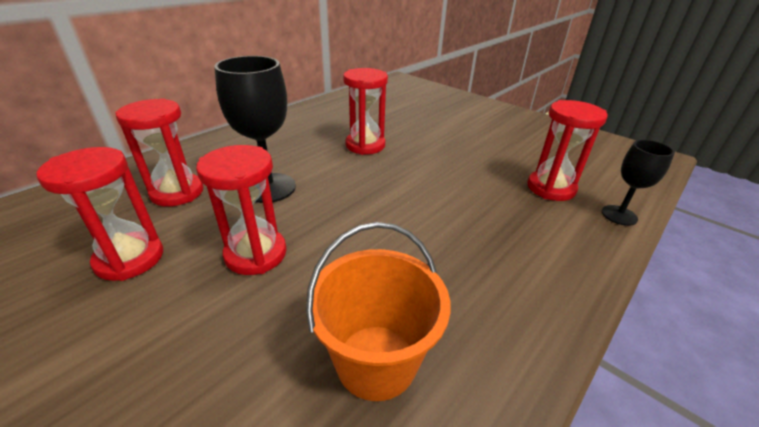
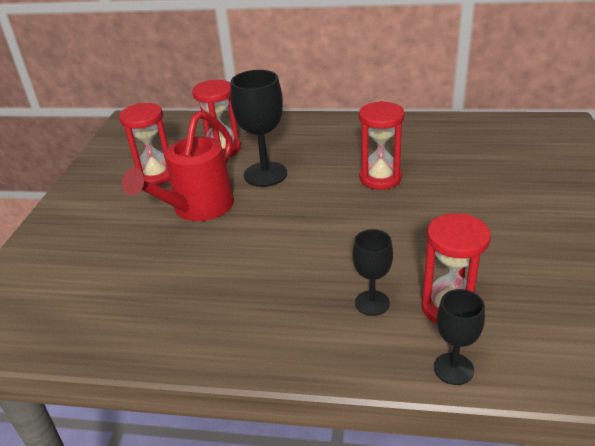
camera: 60 degrees right, 0 degrees up
(256, 254) = (197, 209): red hourglass -> red watering can
(376, 361) = (154, 293): orange bucket -> none
(521, 215) = (372, 303): none -> black goblet

